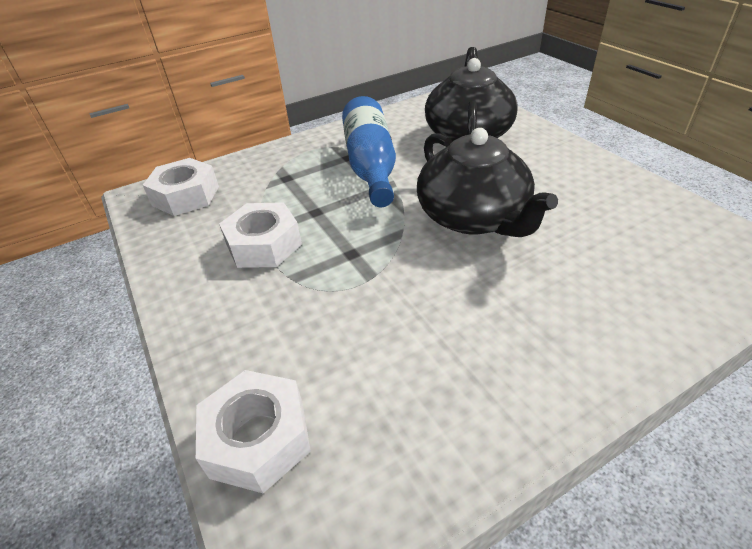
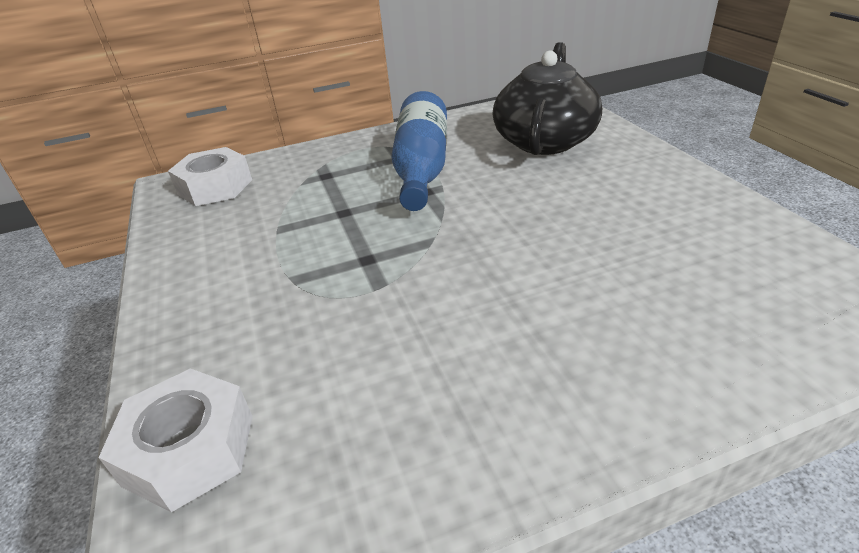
camera: 10 degrees right, 5 degrees down
(264, 244) = (276, 242): white nut -> none
(473, 217) = (521, 230): black teapot -> none

